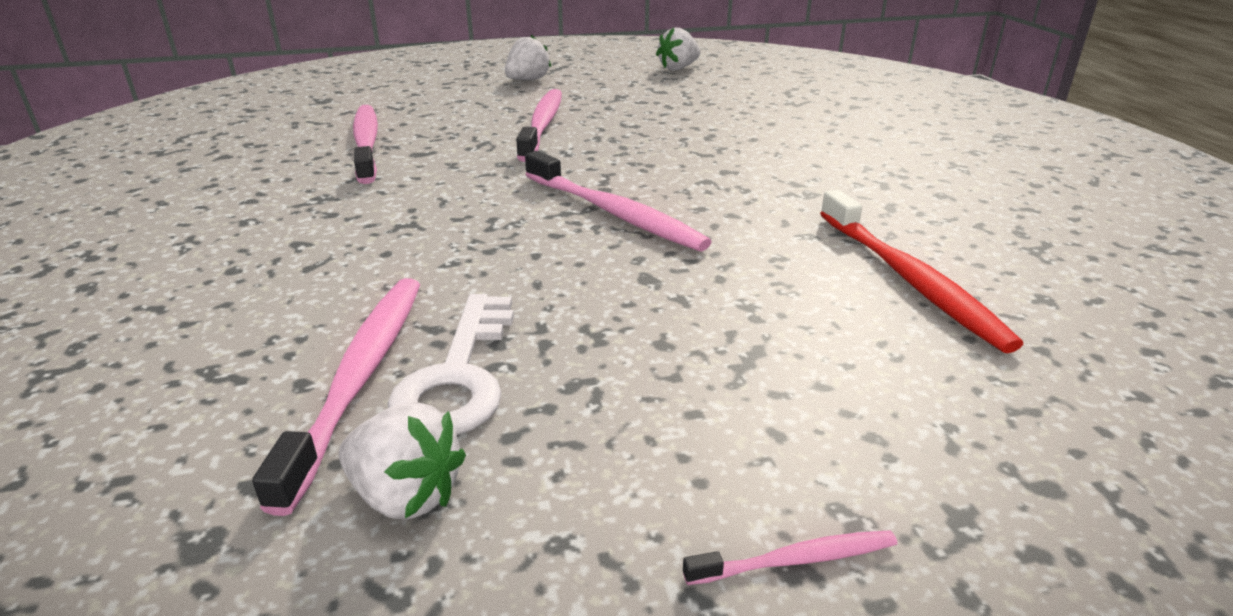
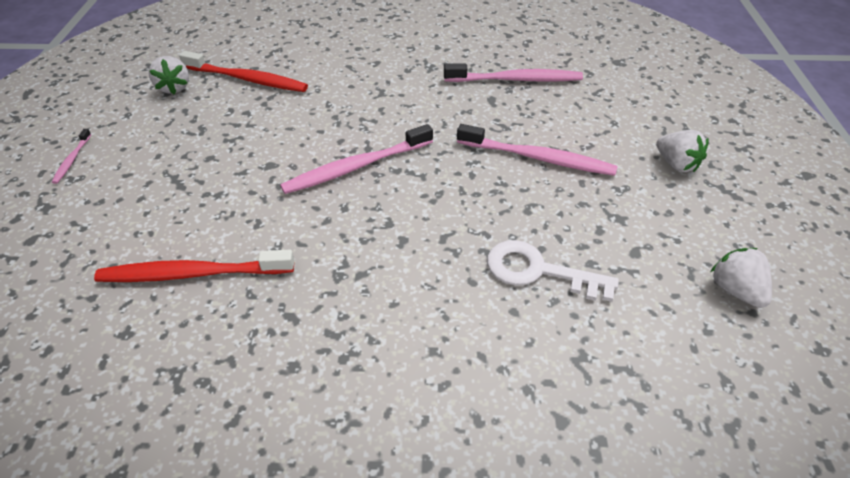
camera: 105 degrees right, 15 degrees up
(361, 376) = (248, 79): pink toothbrush -> red toothbrush
(406, 495) = (174, 88): white strawberry -> white strawberry turned 60 degrees counterclockwise
(458, 377) = (229, 101): white key -> white key (538, 271)

